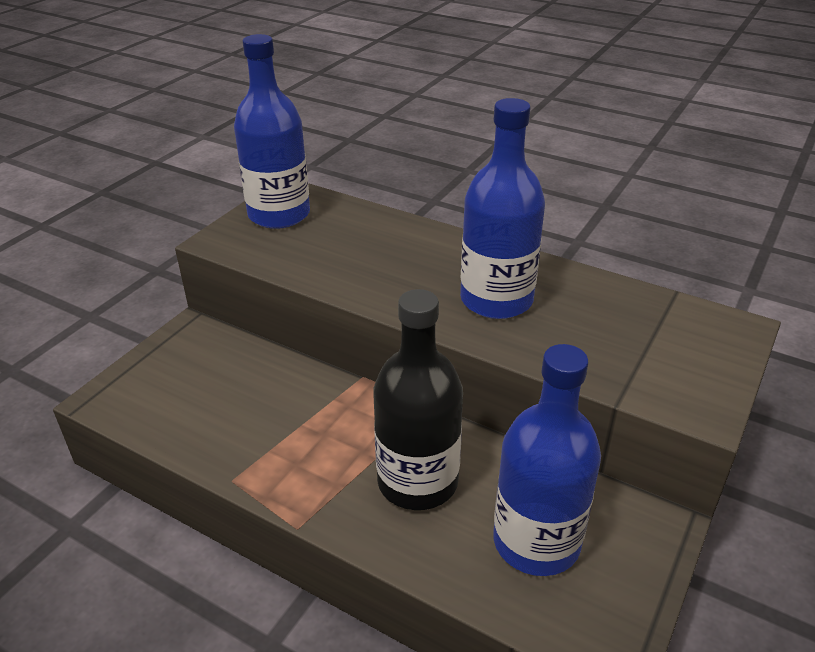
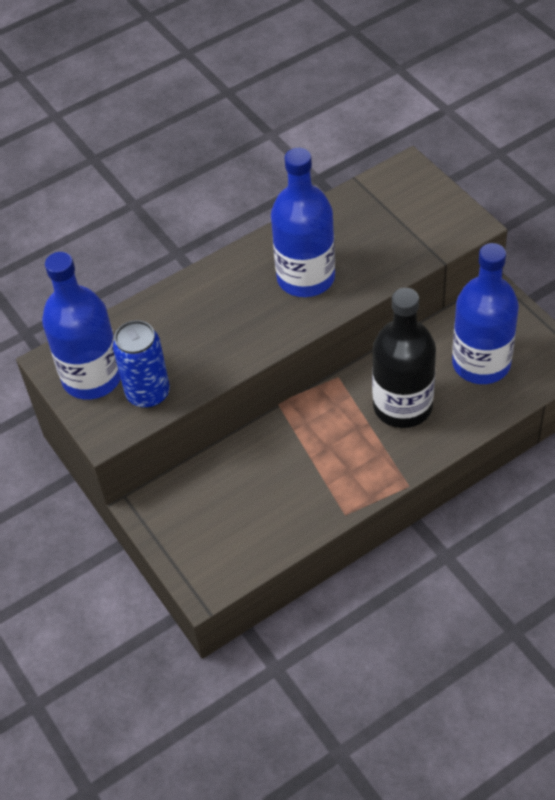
camera: 60 degrees left, 15 degrees up
(275, 249) = (148, 394): none -> blue can

